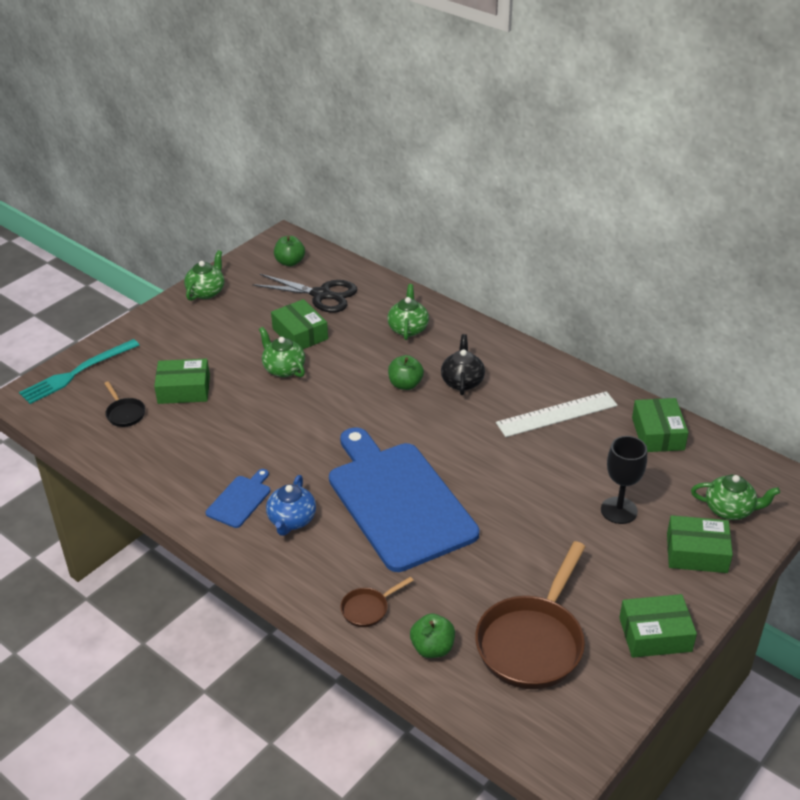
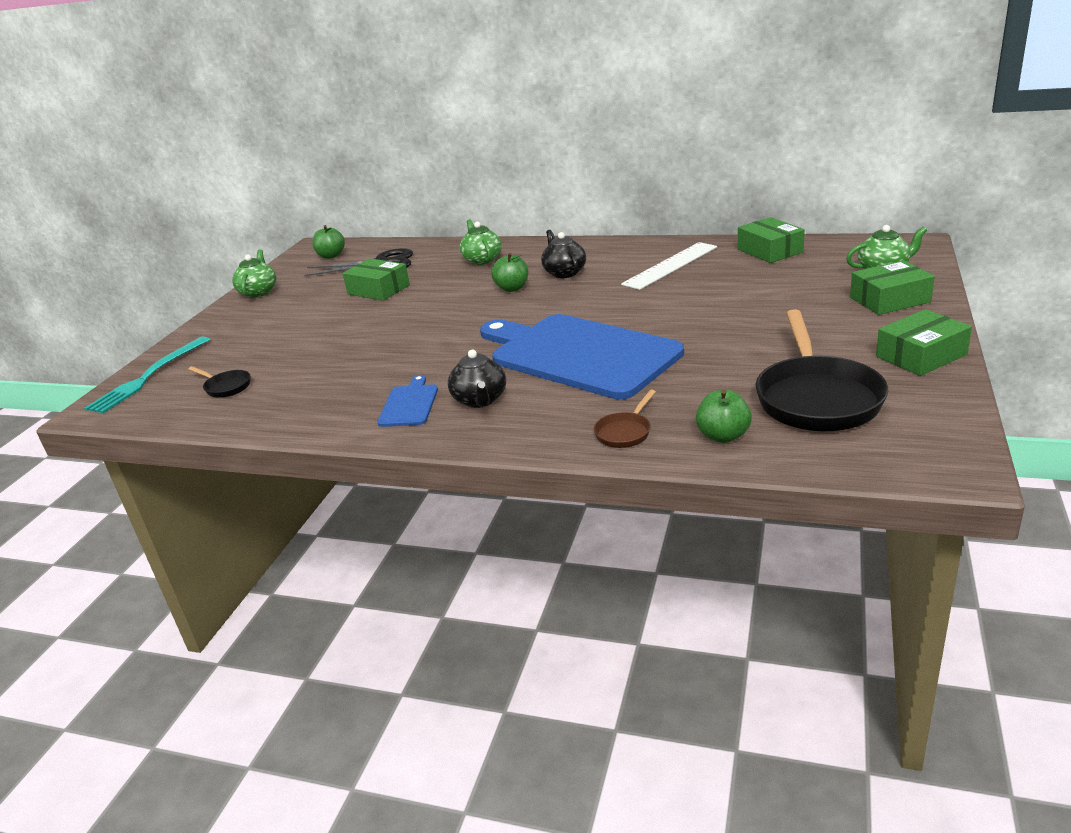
camera: 20 degrees left, 10 degrees down
(184, 389) = (283, 353): green box -> none
(283, 369) = (380, 313): green teapot -> none
(291, 520) = (480, 400): blue teapot -> black teapot
(533, 642) = (817, 398): brown pan -> black pan
(619, 510) = (791, 298): black goblet -> none

